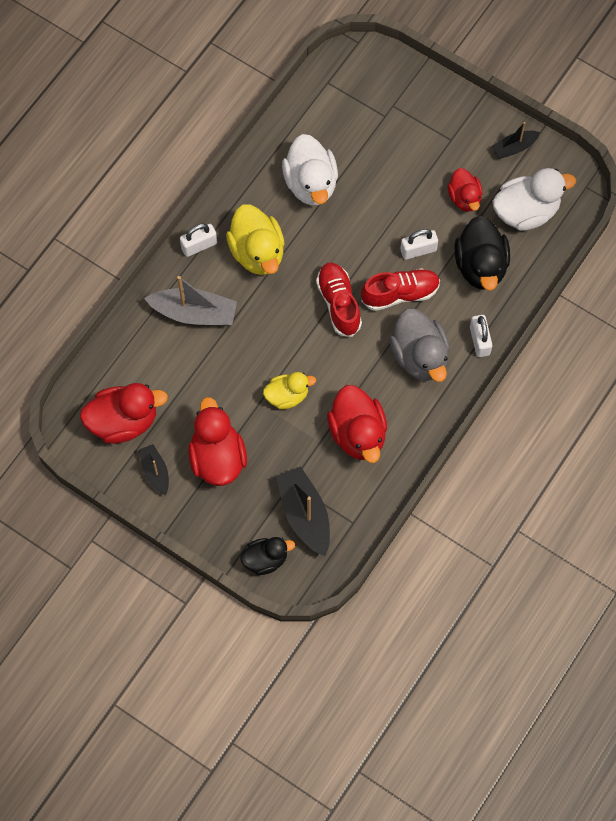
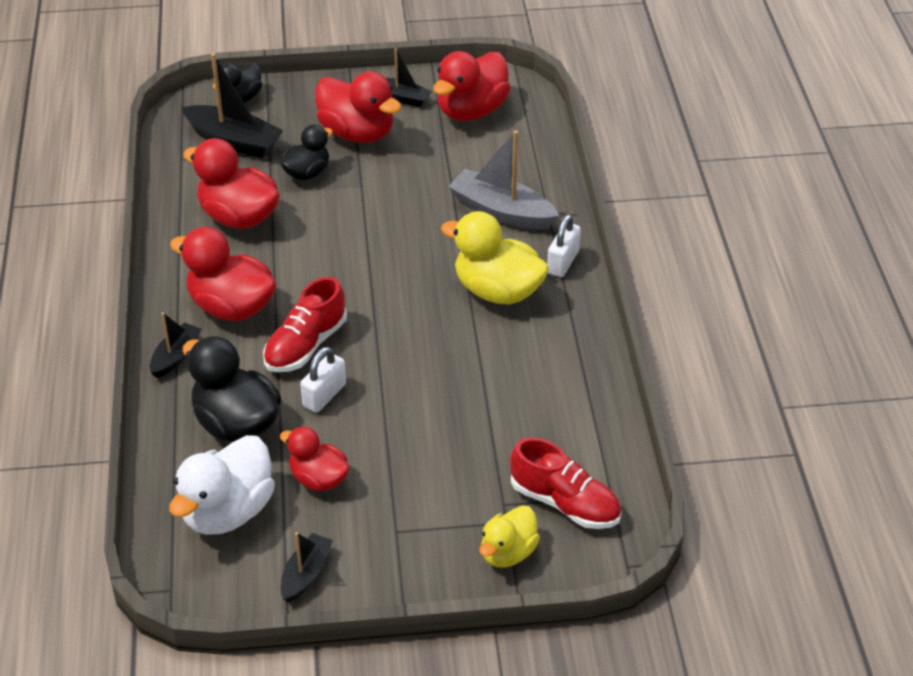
camera: 140 degrees right, 25 degrees down
(194, 313) = (502, 211): grey boat -> grey boat turned 60 degrees clockwise
(282, 443) = (307, 173): none -> black duck
(287, 396) = (339, 205): yellow duck -> yellow duck (508, 553)
(311, 184) = (512, 382): white duck -> none
(339, 303) = (364, 300): red shoe -> red shoe (564, 503)
(420, 356) = (231, 307): grey duck -> red duck
(479, 341) = (175, 356): white padlock -> black boat

